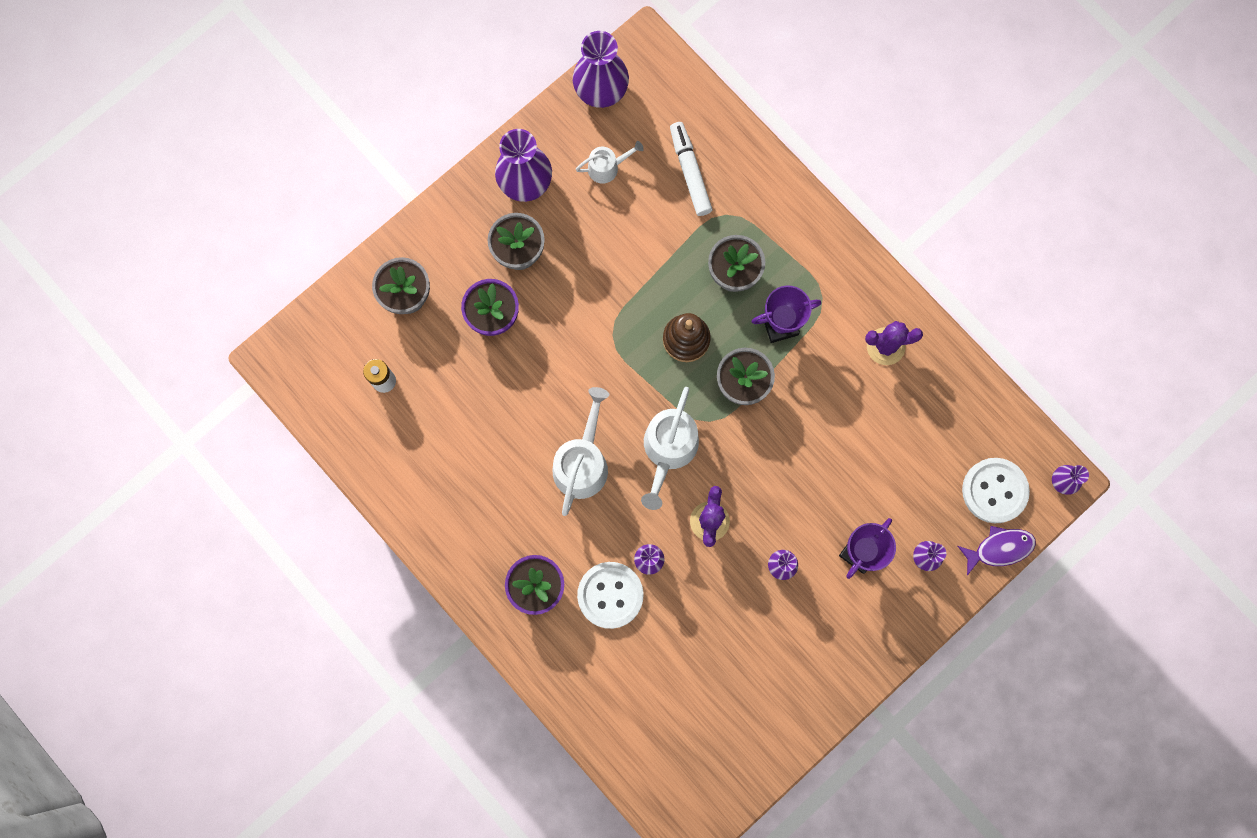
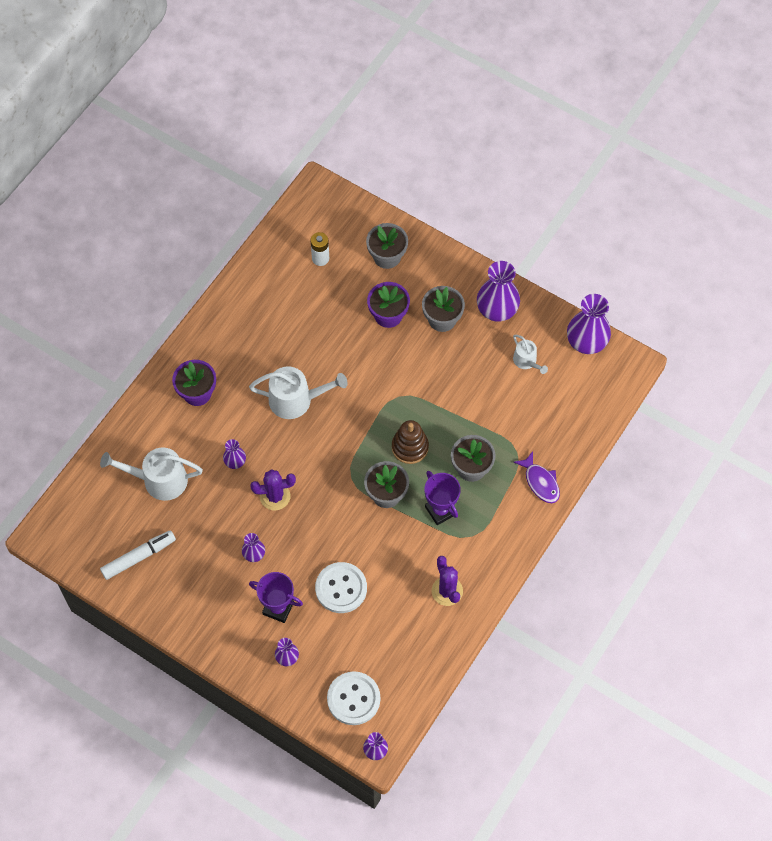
camera: 75 degrees right, 15 degrees down
(610, 595) = (203, 442): white button -> white button (341, 588)
(668, 449) = (322, 455): white watering can -> white watering can (159, 480)
(690, 172) = (542, 418): white marker -> white marker (139, 557)
(999, 548) = (308, 712): purple fish -> purple fish (540, 482)

